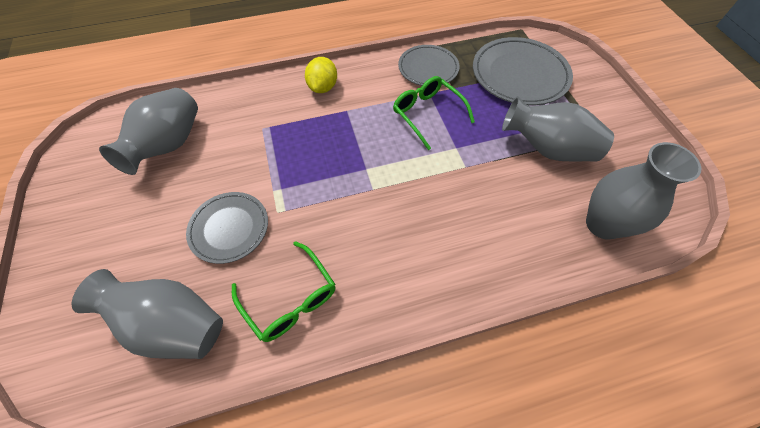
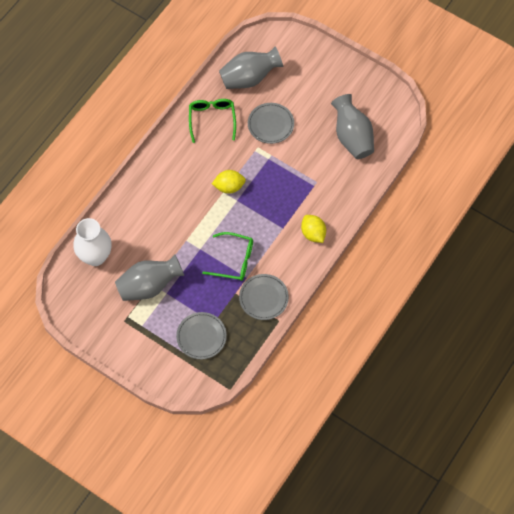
camera: 140 degrees right, 5 degrees up
(290, 299) = (212, 119): green glasses -> green glasses turned 75 degrees clockwise
(360, 190) = (229, 187): none -> yellow lemon
(519, 75) = (201, 337): grey plate -> grey plate, size x0.63
(603, 224) = (95, 256): grey vase -> white vase

